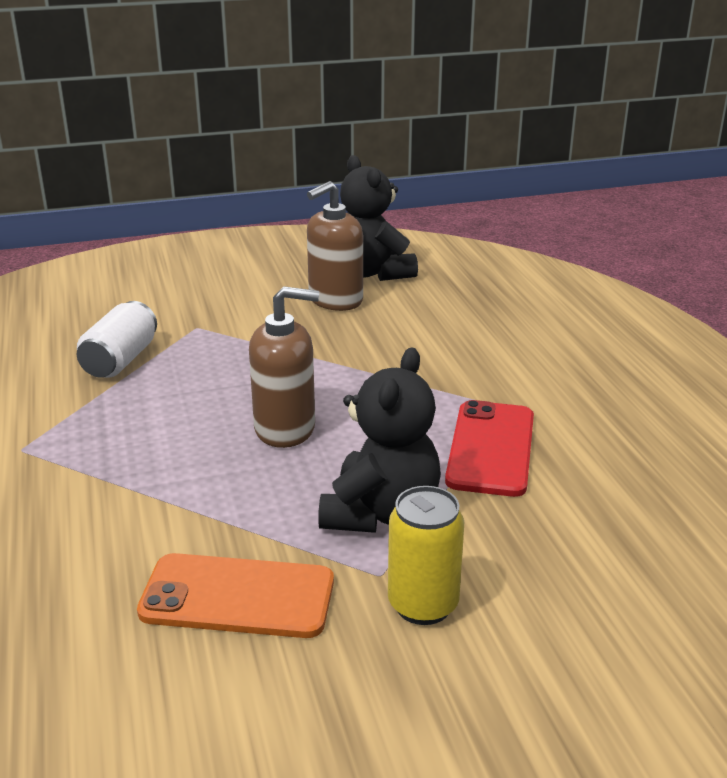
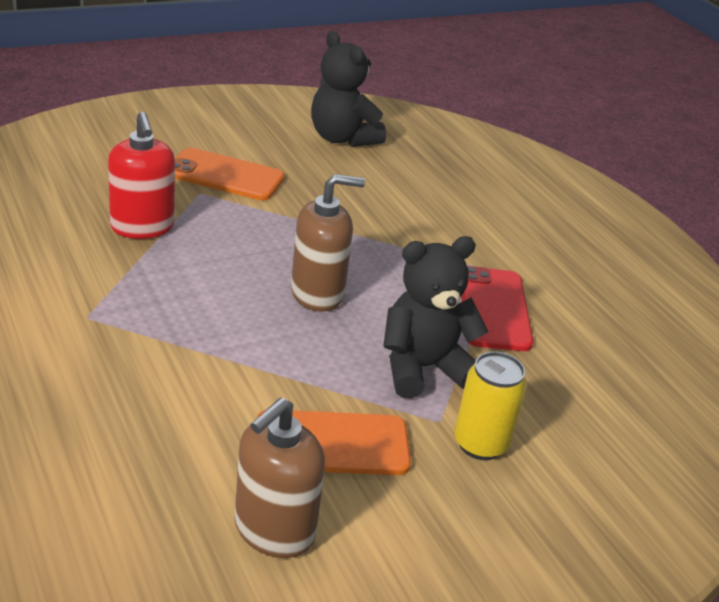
camera: 15 degrees left, 5 degrees up
(120, 360) = (142, 227): white can -> red soap dispenser
(230, 310) = (225, 175): none -> orange phone
(335, 300) = (317, 166): brown soap dispenser -> brown soap dispenser (274, 530)
(381, 513) = (423, 368): black teddy bear -> black teddy bear turned 120 degrees counterclockwise

